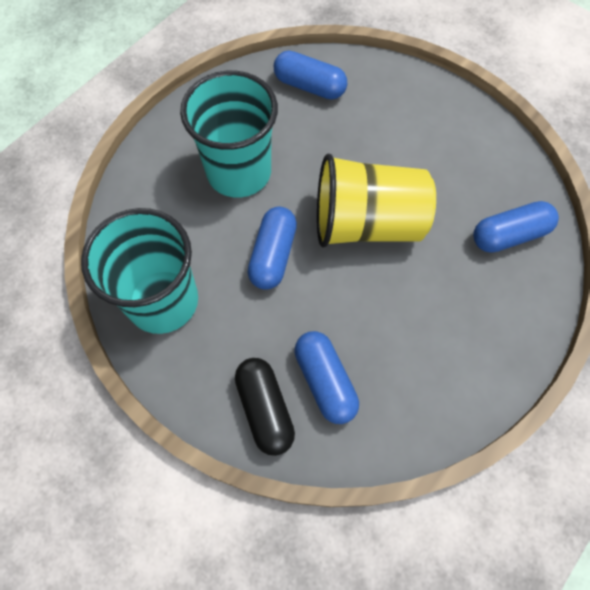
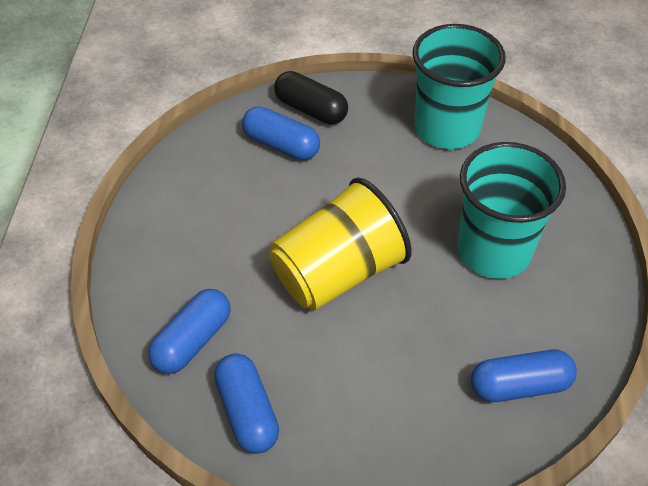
camera: 145 degrees right, 15 degrees down
(273, 255) = (396, 202): blue capsule -> blue capsule (247, 412)

